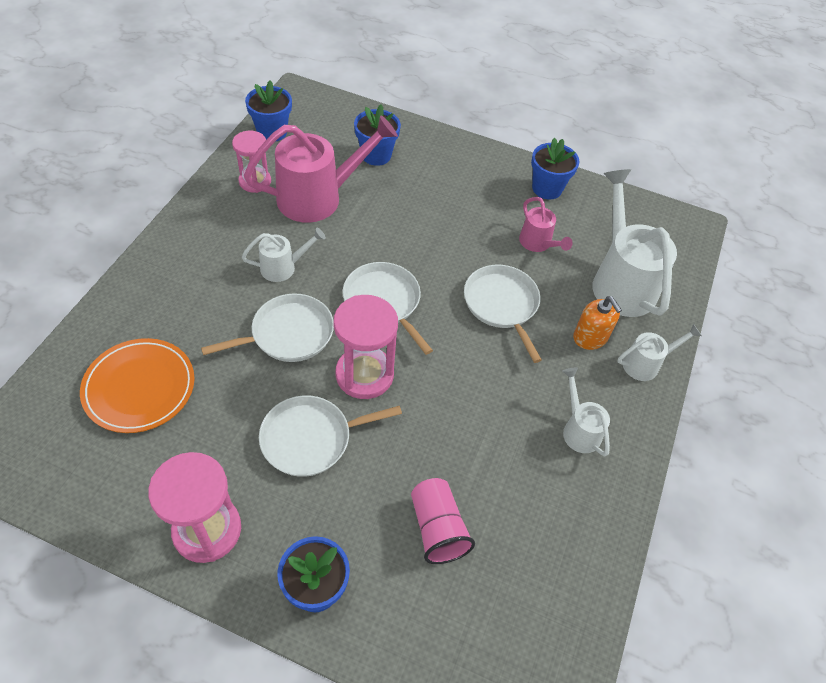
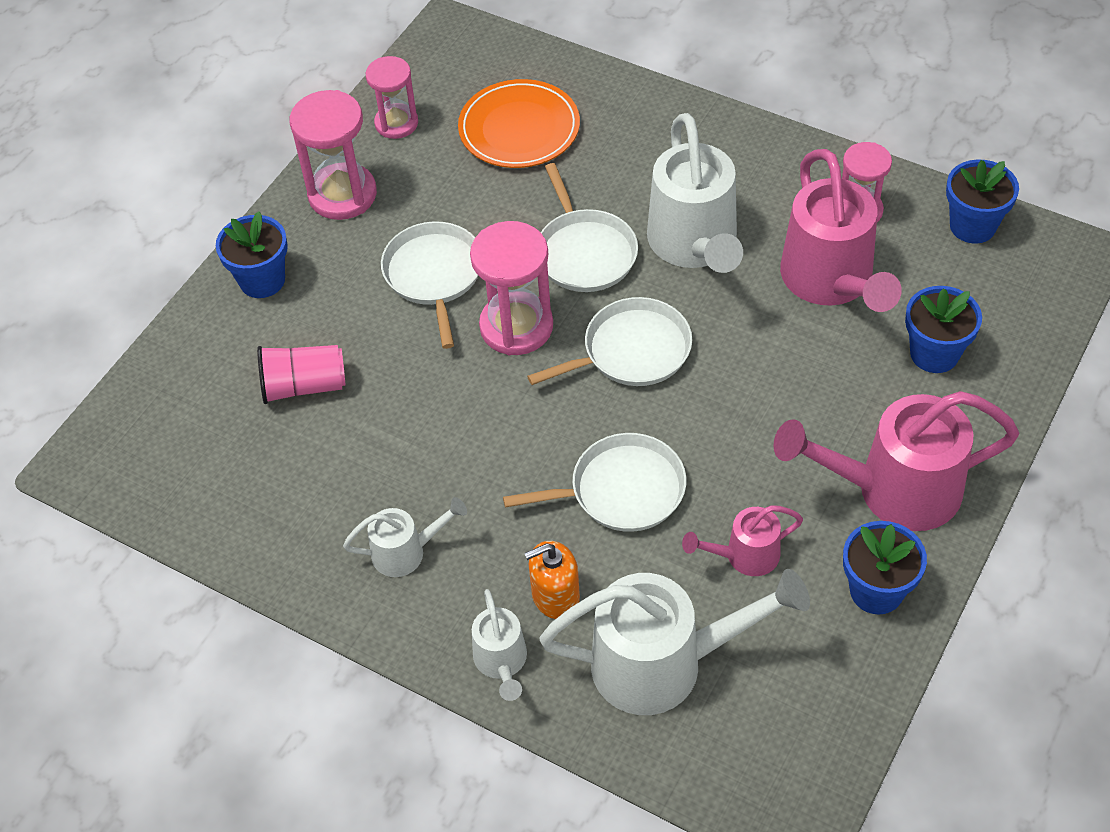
camera: 105 degrees right, 0 degrees up
(114, 492) = (396, 123): none -> pink hourglass
(283, 267) = (695, 245): white watering can -> white watering can, size x1.96
(478, 178) = (893, 490): none -> pink watering can

